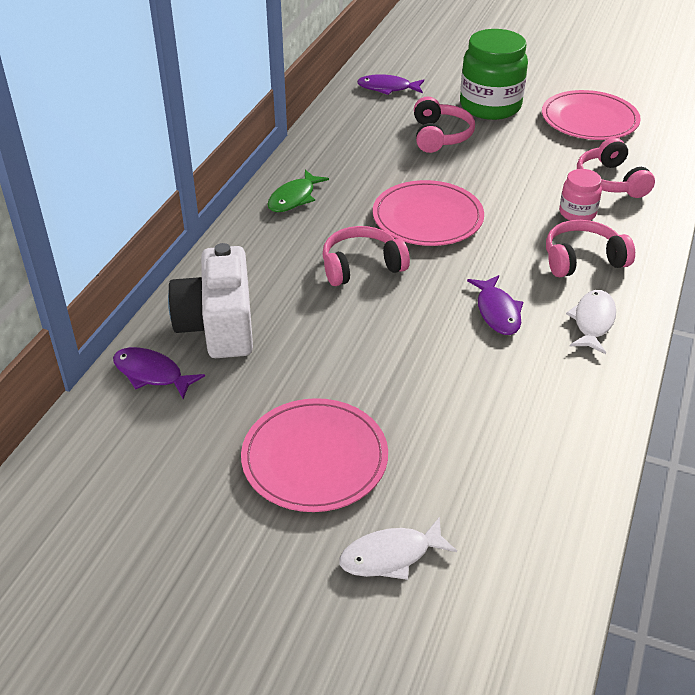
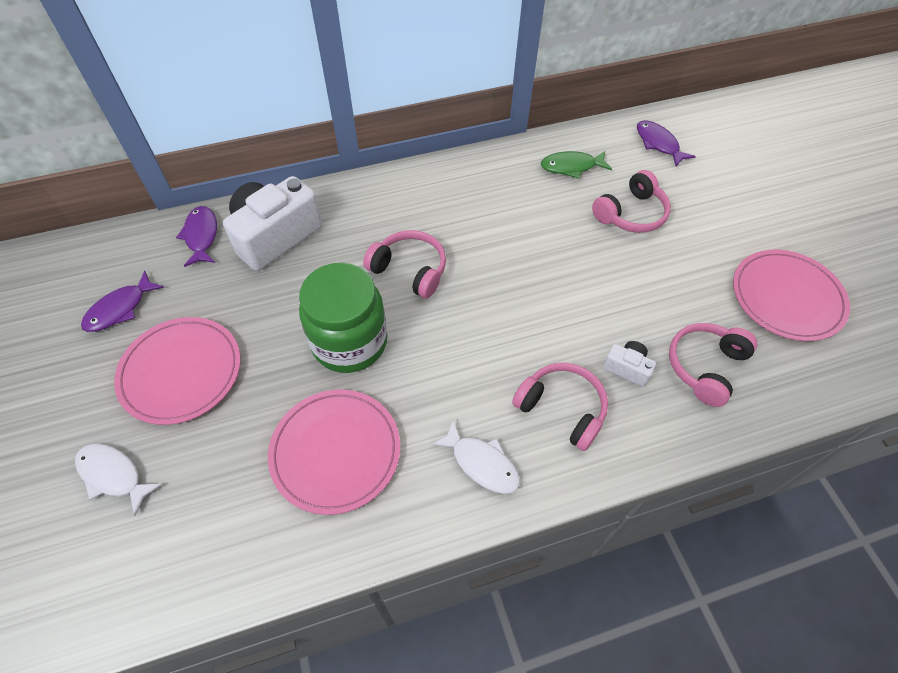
camera: 50 degrees right, 15 degrees up
(294, 198) = (452, 183): green fish -> green fish (571, 167)
(427, 217) = (510, 272): pink plate -> pink plate (335, 451)
(490, 106) = (716, 219): green jar -> green jar (349, 342)
(497, 312) = (433, 387): purple fish -> purple fish (120, 309)
(577, 213) = (627, 368): pink jar -> white camera
(592, 322) = (481, 463): white fish -> white fish turned 60 degrees clockwise

